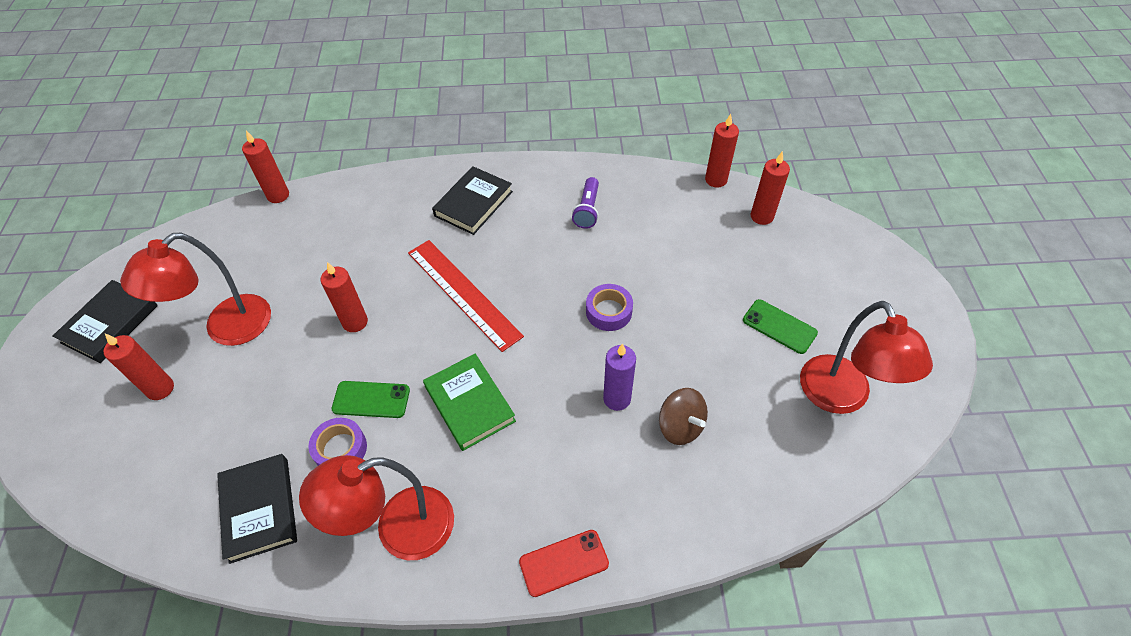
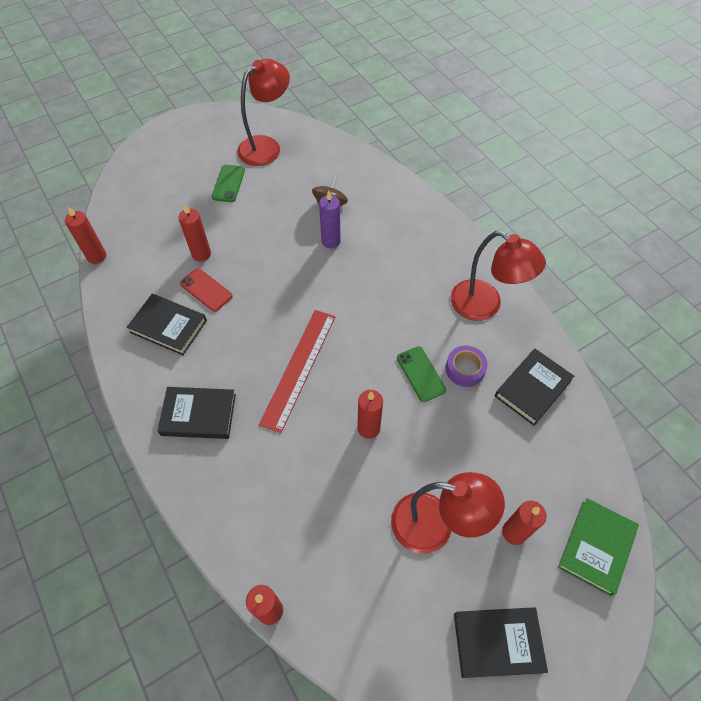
camera: 120 degrees left, 5 degrees up
(469, 404) = (385, 314): green book -> green book (596, 547)
(563, 562) = (444, 225): red phone -> red phone (206, 290)
(587, 210) = (168, 326): purple flashlight -> black book
(609, 311) = (265, 272): purple tape -> none
(761, 216) = (128, 218): red candle -> red candle (201, 254)

